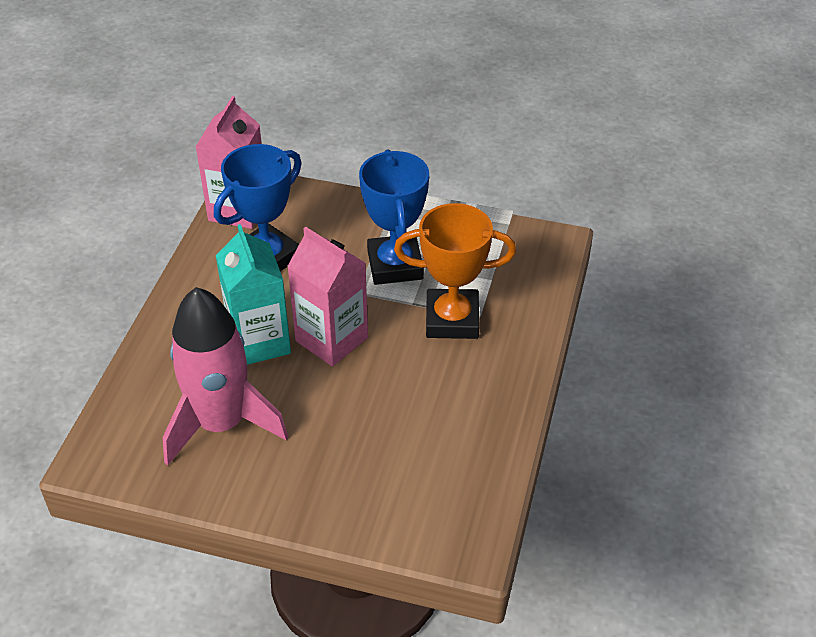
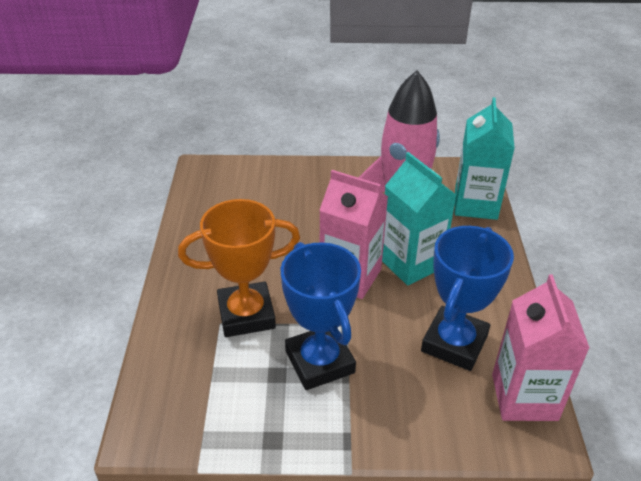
camera: 165 degrees right, 5 degrees down
(132, 404) = (475, 204): none -> turquoise carton

